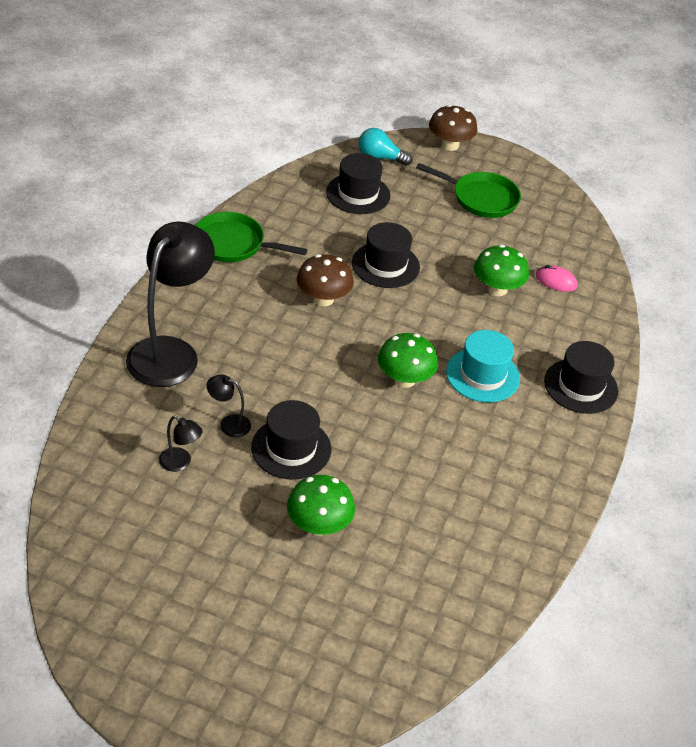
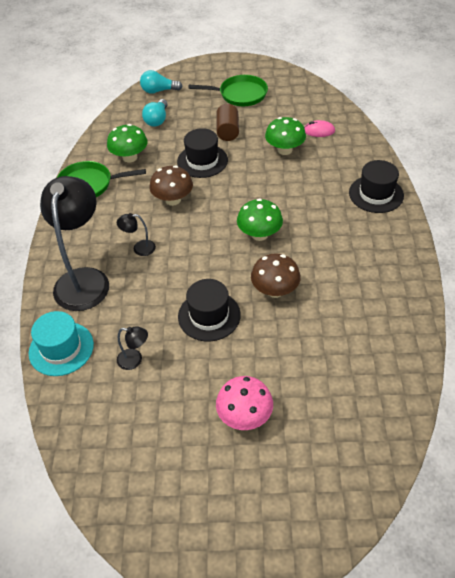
camera: 15 degrees left, 5 degrees up
(229, 424) = (155, 316): black lamp -> black lamp (139, 248)
(269, 572) = (244, 416): none -> pink mushroom
(319, 525) = (260, 364): green mushroom -> green mushroom (130, 157)
(358, 194) = (157, 120): black hat -> turquoise light bulb
(438, 239) = (228, 131): none -> brown cylinder
(450, 145) = (200, 67): brown mushroom -> brown mushroom (275, 290)
(482, 375) = (309, 211): turquoise hat -> turquoise hat (61, 348)

